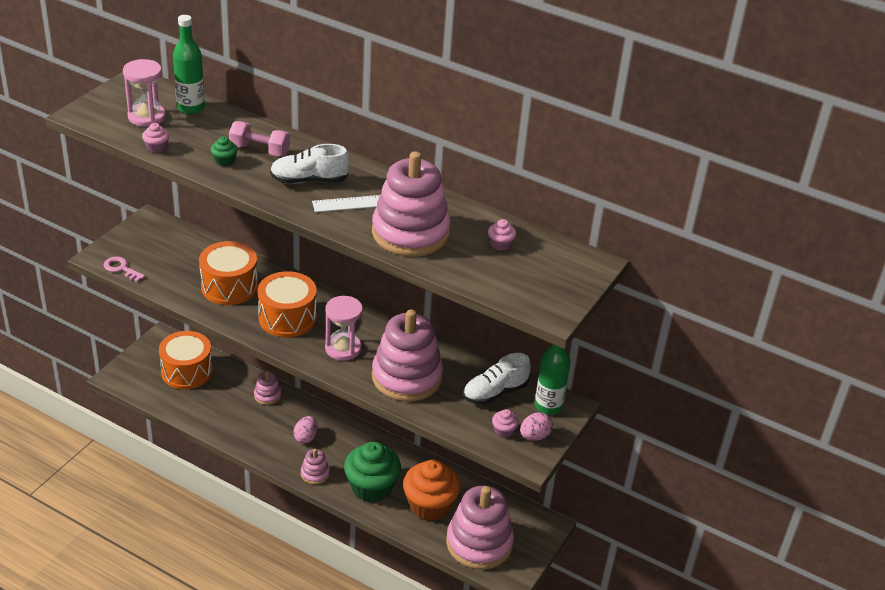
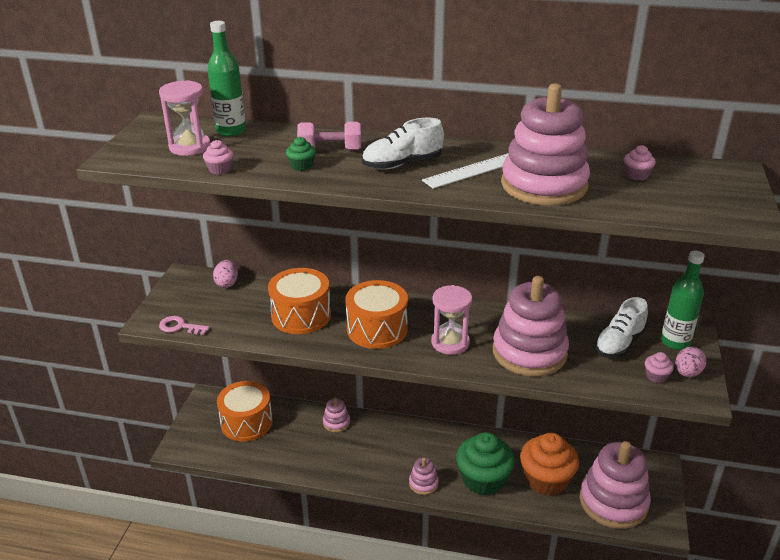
camera: 15 degrees left, 5 degrees down
(306, 437) = (394, 451): pink egg -> pink egg (227, 283)

